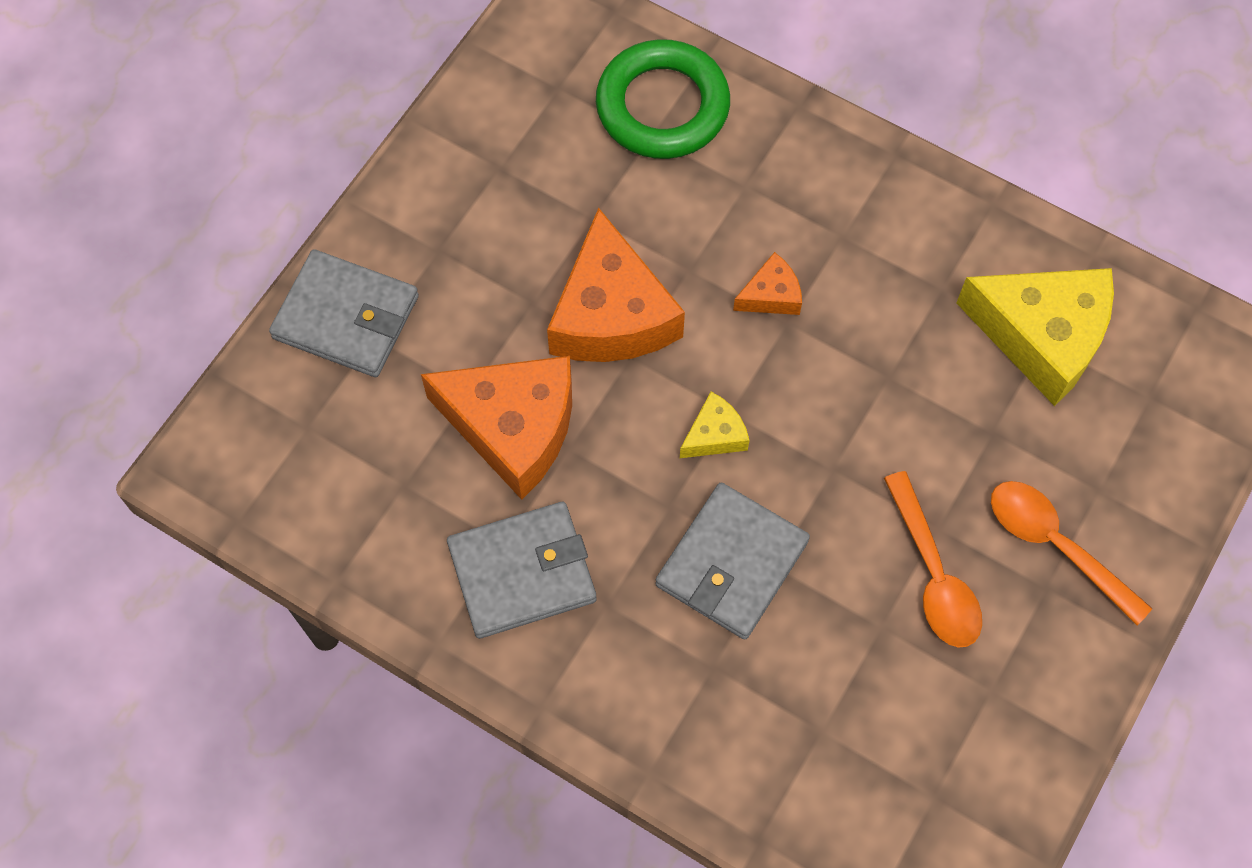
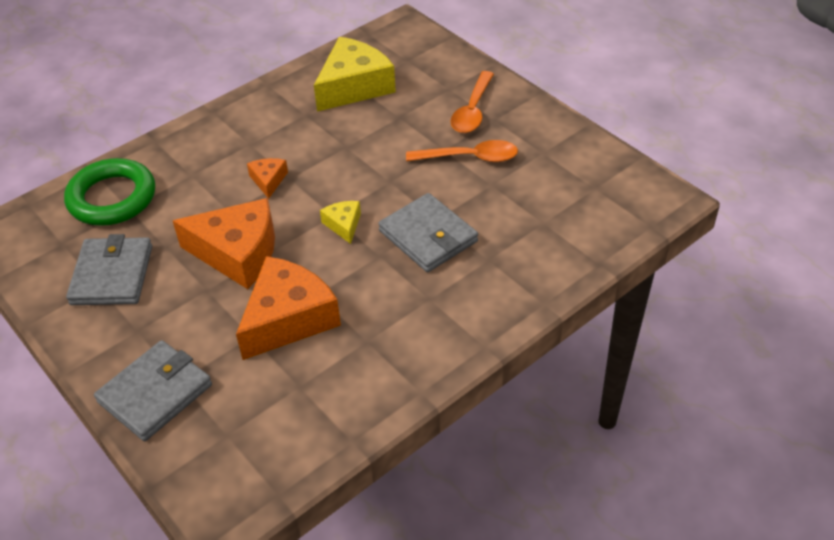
camera: 70 degrees left, 20 degrees down
(522, 572) = (391, 336): grey wallet -> grey wallet (112, 275)
(1055, 545) = (472, 111): orange spoon -> orange spoon turned 45 degrees counterclockwise

